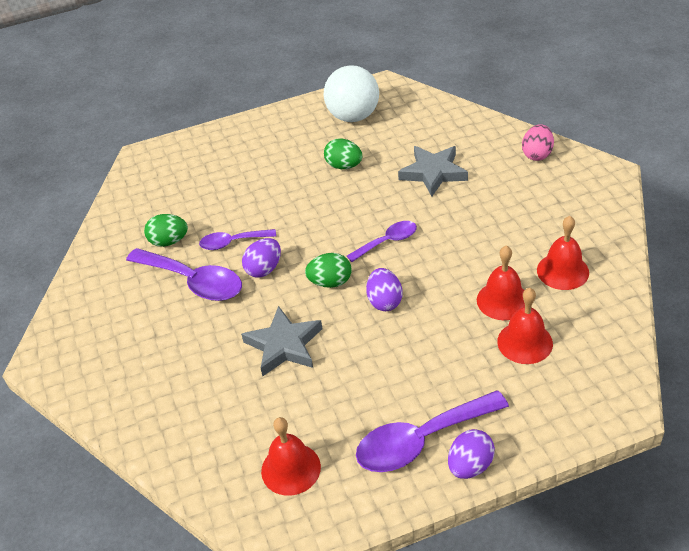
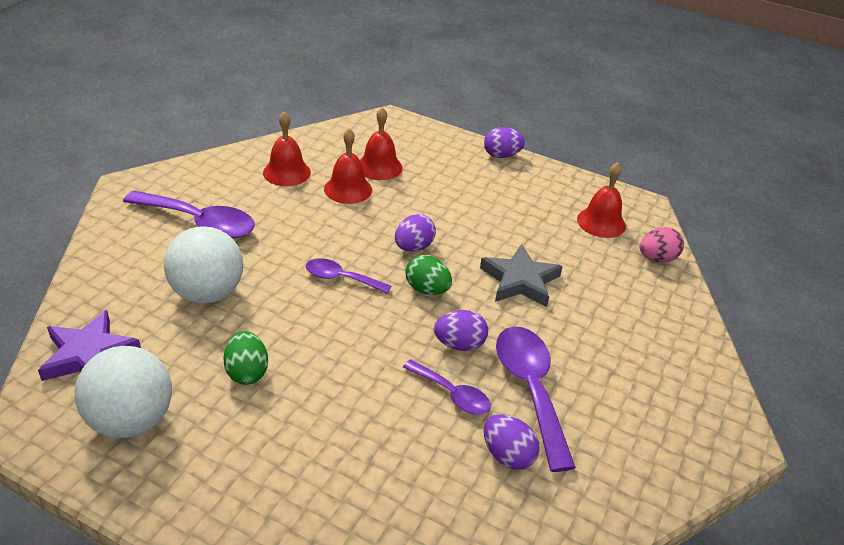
camera: 140 degrees left, 5 degrees down
(169, 241) = (507, 455): green egg -> purple egg
(420, 114) = (89, 355): none -> purple star
(421, 440) = (509, 179): purple spoon -> purple spoon (199, 222)
(433, 173) = (207, 293): grey star -> white ball
(537, 154) = (124, 235): pink egg -> pink egg (657, 259)

